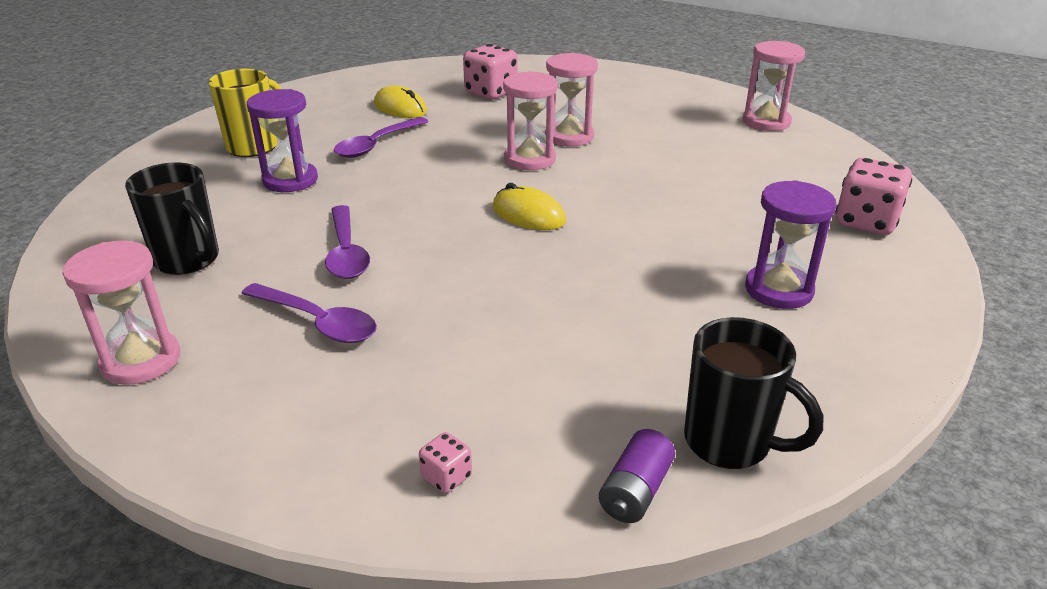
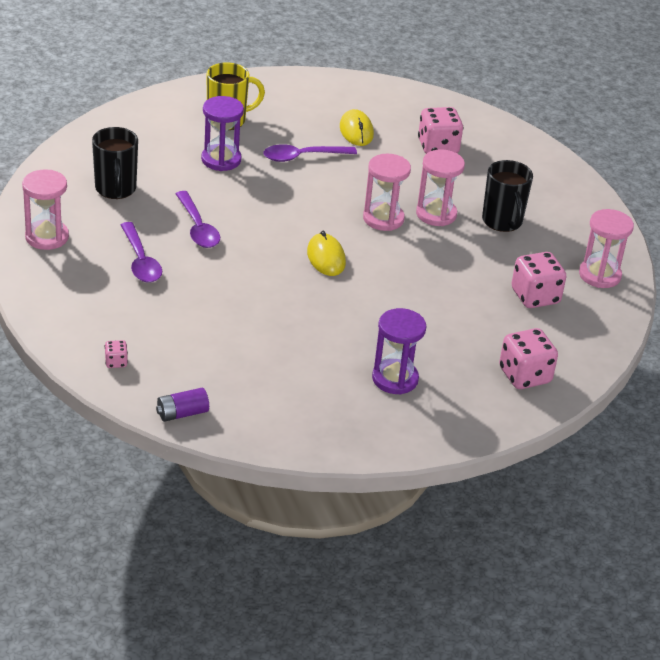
camera: 35 degrees right, 5 degrees up
(346, 252) = (197, 227): purple spoon -> purple spoon turned 45 degrees counterclockwise
(730, 442) = (250, 423): black mug -> black mug (502, 222)
(753, 158) = (535, 296): none -> pink dice

